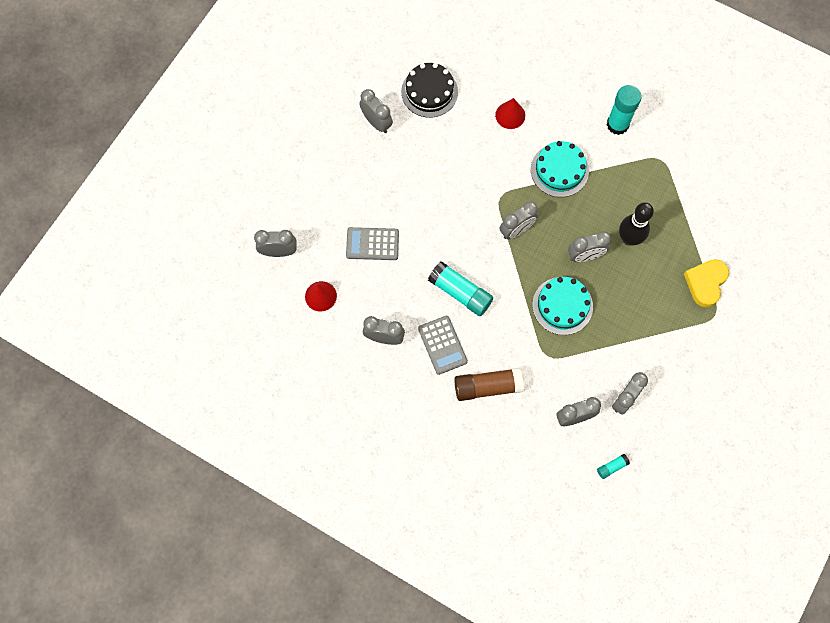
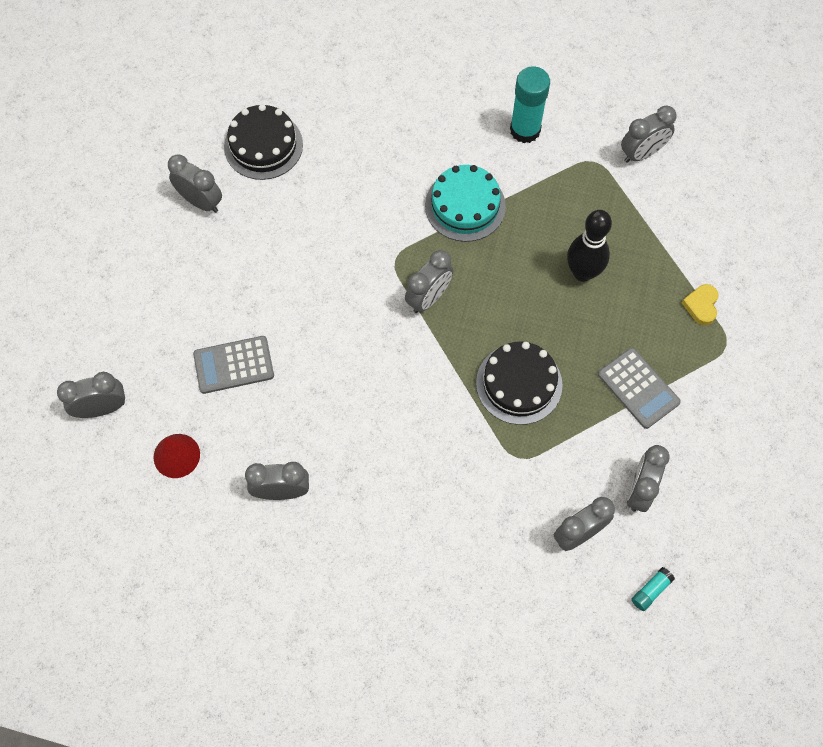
camera: 15 degrees left, 5 degrees down
(442, 345) = (367, 480): grey calculator -> grey calculator (638, 388)
(460, 292) = (373, 401): turquoise glue stick -> none
(487, 387) = (446, 523): brown glue stick -> none
(510, 115) = (380, 151): red cone -> none
(562, 306) = (519, 384): turquoise cake -> black cake
(585, 256) = (531, 309): grey clock -> grey clock (642, 153)
(705, 283) = (701, 306): yellow heart -> yellow heart, size x0.61

